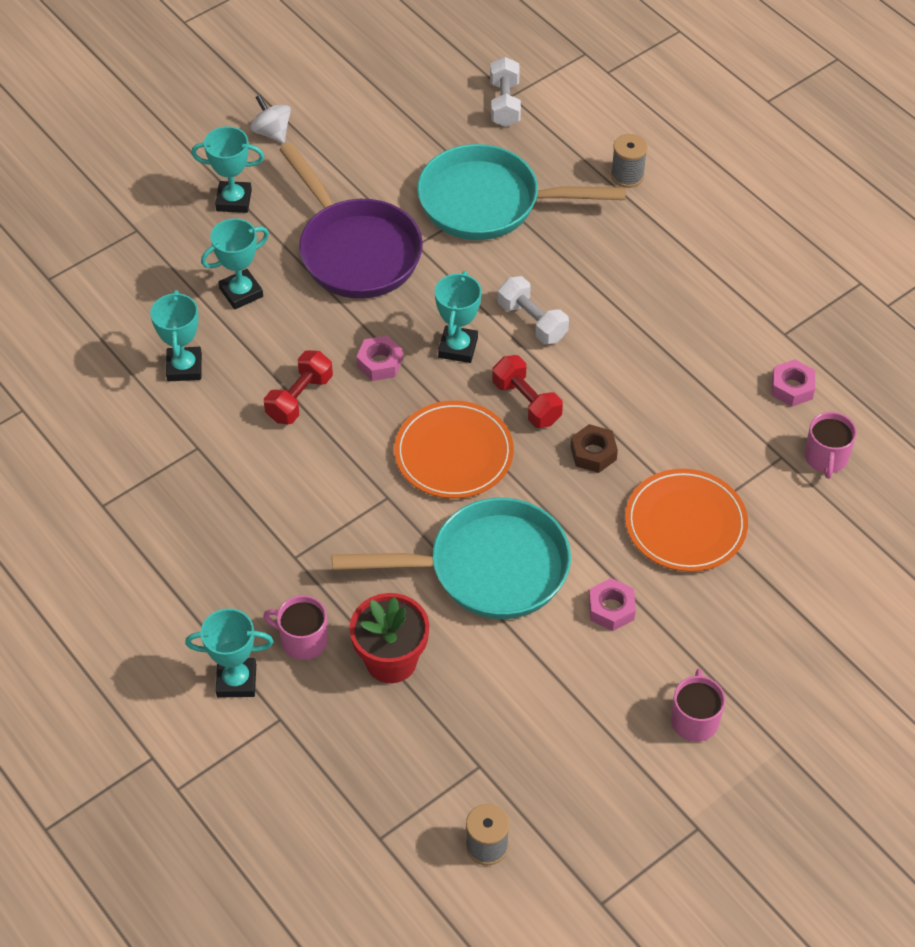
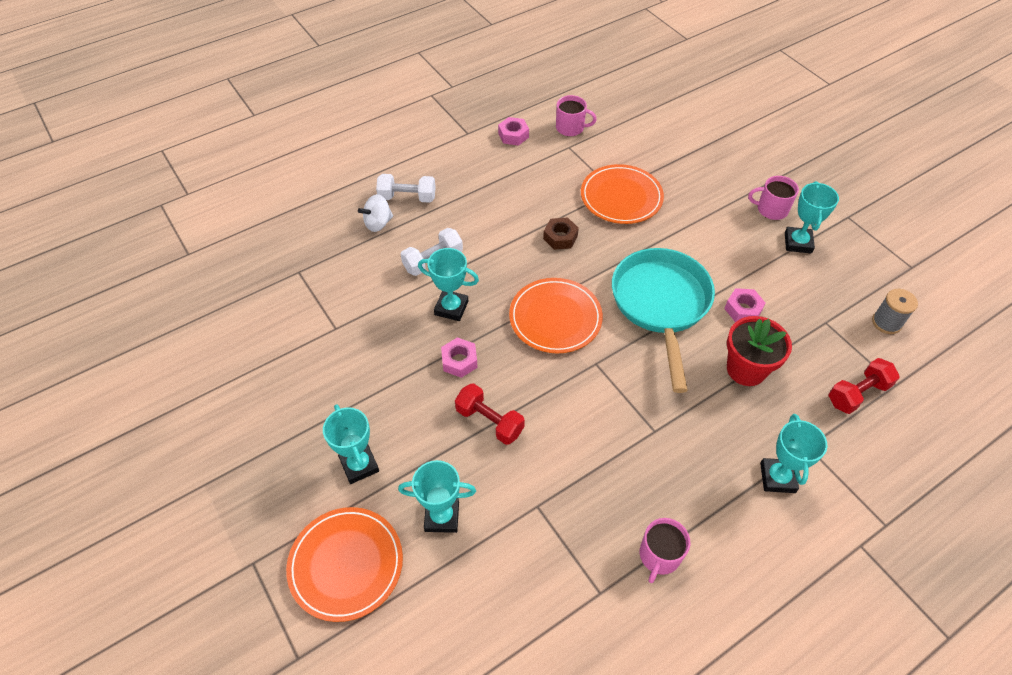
camera: 85 degrees left, 0 degrees up
(134, 299) = (346, 564): none -> orange plate
(234, 200) = (240, 469): turquoise trophy -> turquoise trophy (797, 243)
(272, 132) = (161, 433): white spinning top -> white spinning top (378, 223)
(303, 640) = (733, 428): pink mug -> pink mug (659, 555)
(355, 250) = (331, 372): purple pan -> none
(489, 203) = (303, 277): turquoise pan -> none
(504, 103) = (195, 258): white dumbbell -> white dumbbell (407, 197)
(526, 402) = (510, 270): red dumbbell -> red dumbbell (857, 393)
(611, 609) = (691, 241): pink nut -> pink nut (743, 309)
(627, 176) = (301, 193): grey spool -> none

